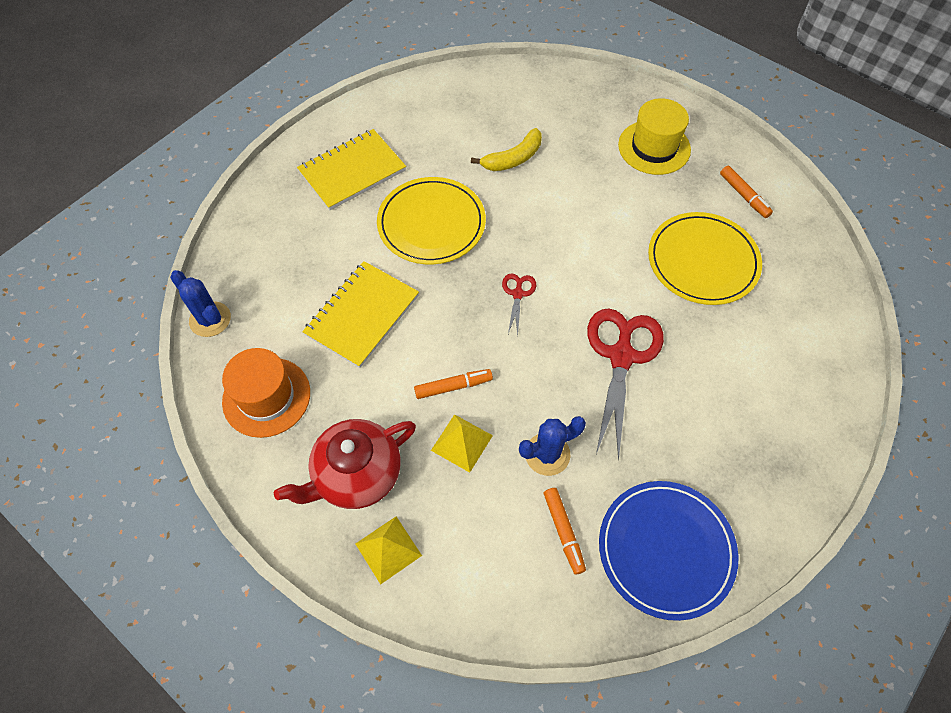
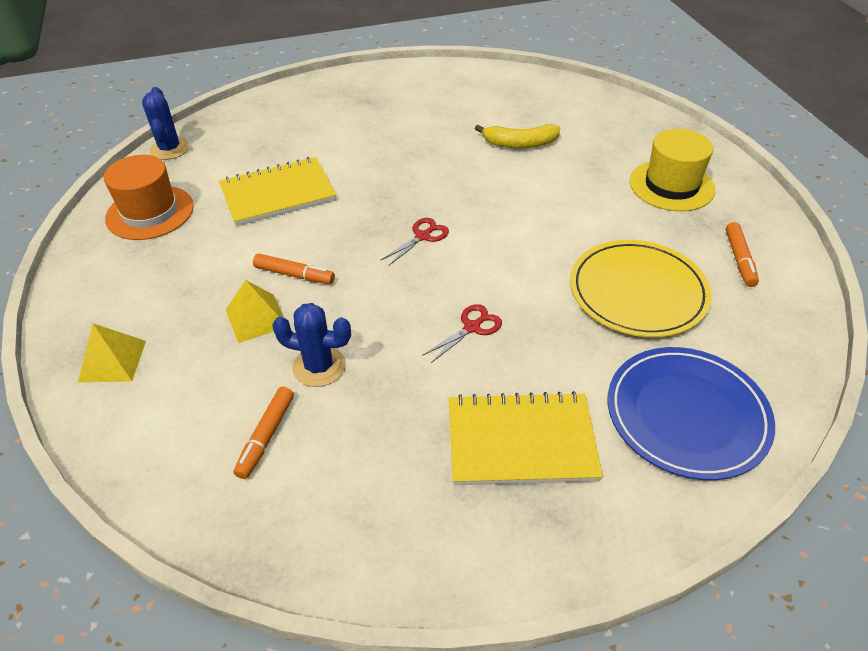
camera: 35 degrees right, 15 degrees down
(352, 171) = (374, 103): yellow notebook -> yellow notebook (521, 441)
(356, 475) = (151, 295): red teapot -> none
(431, 223) = (400, 159): yellow plate -> none
(621, 356) = (472, 327): red scissors -> red scissors, size x0.47
(666, 549) = (347, 514): blue plate -> blue plate (686, 415)

